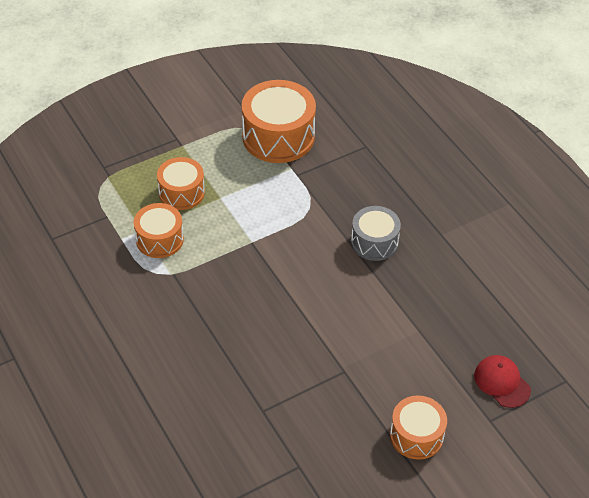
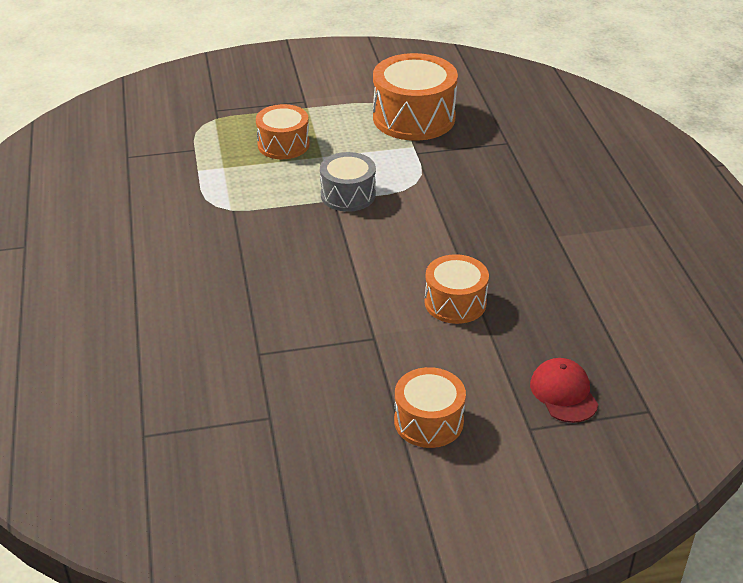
camera: 20 degrees right, 10 degrees down
(159, 239) = (237, 178): orange drum -> orange drum (455, 302)
(374, 242) = (473, 227): grey drum -> grey drum (348, 195)

